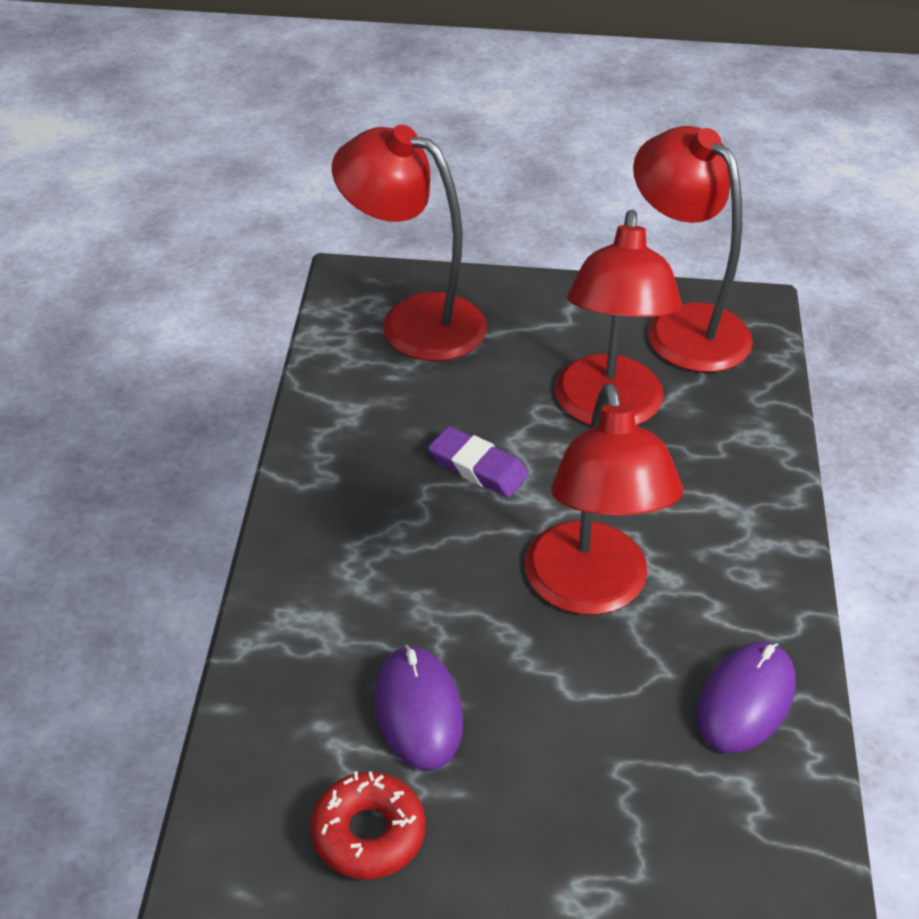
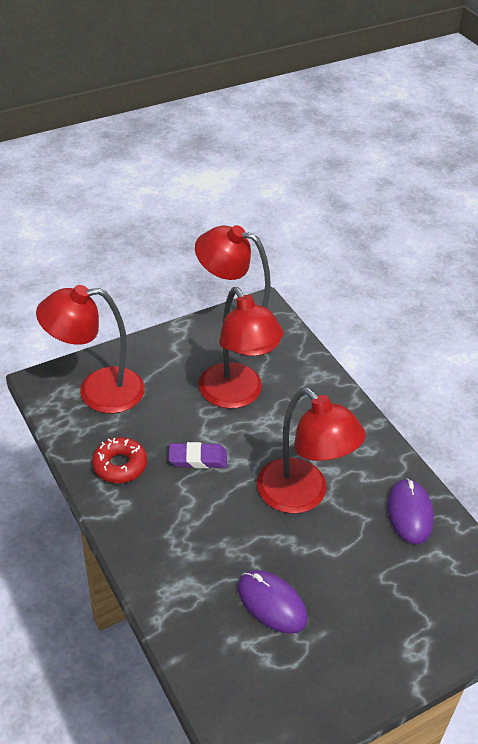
camera: 35 degrees left, 0 degrees up
(368, 833) = (298, 679): red donut -> red donut (120, 465)

